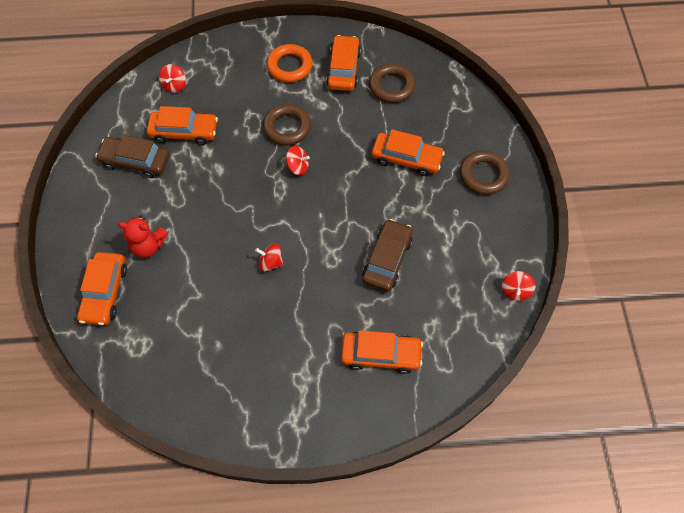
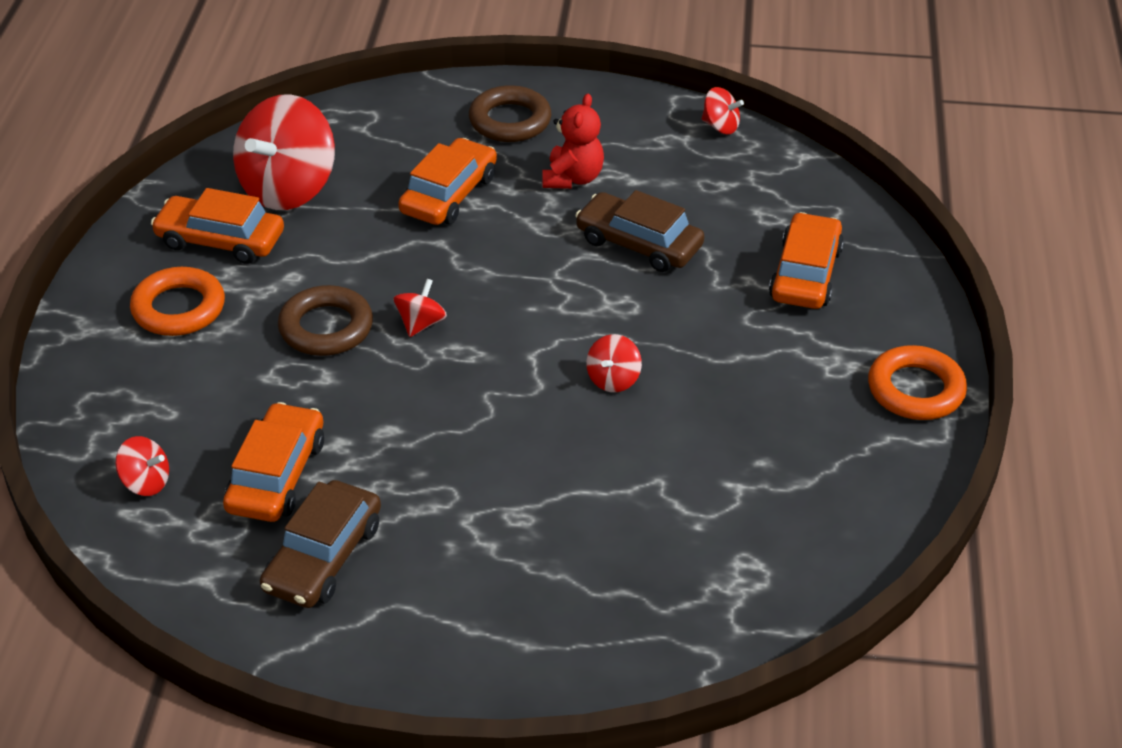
camera: 80 degrees left, 20 degrees down
(105, 292) = (626, 619): orange car -> none
(148, 246) = (536, 547): red teddy bear -> red teddy bear (572, 178)
(288, 426) = (915, 390): none -> orange ring
(391, 86) = (288, 188): brown ring -> red spinning top

